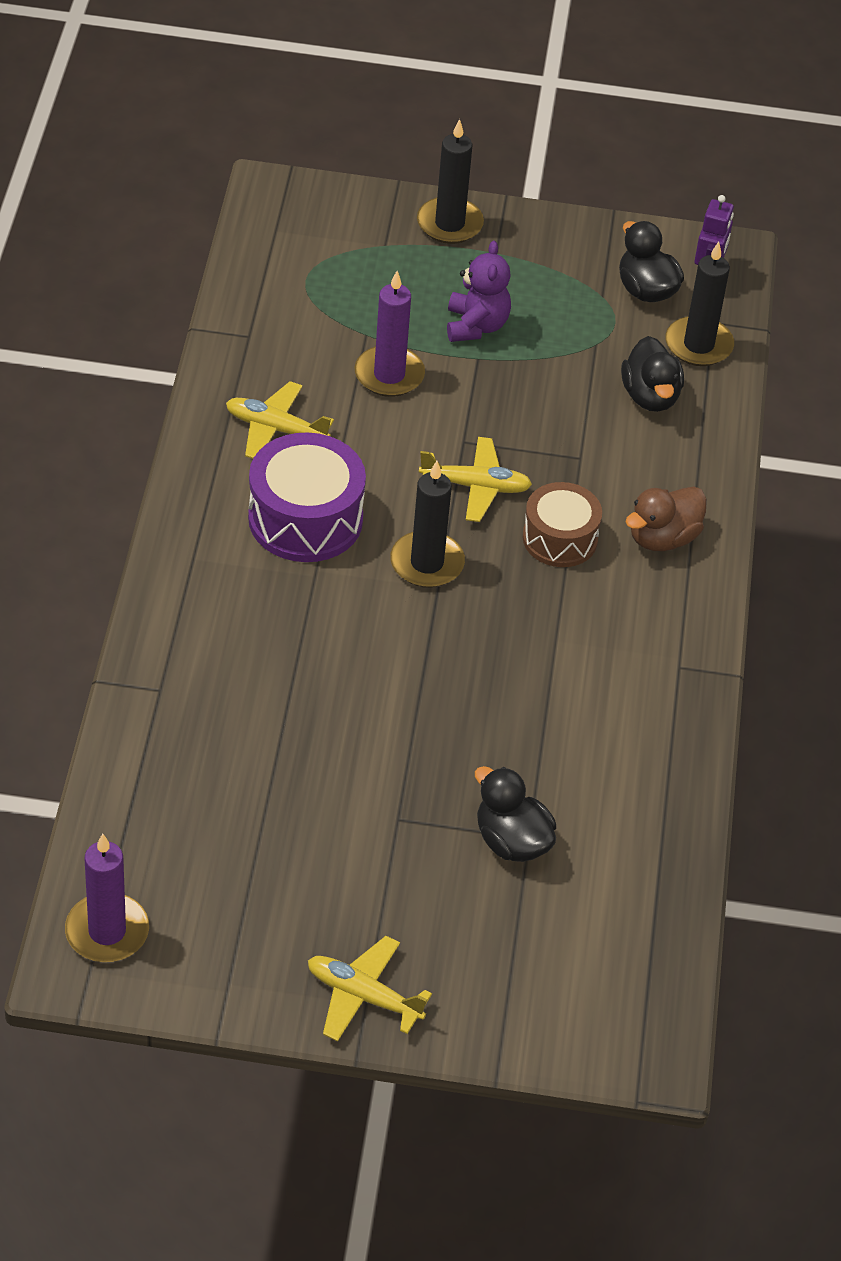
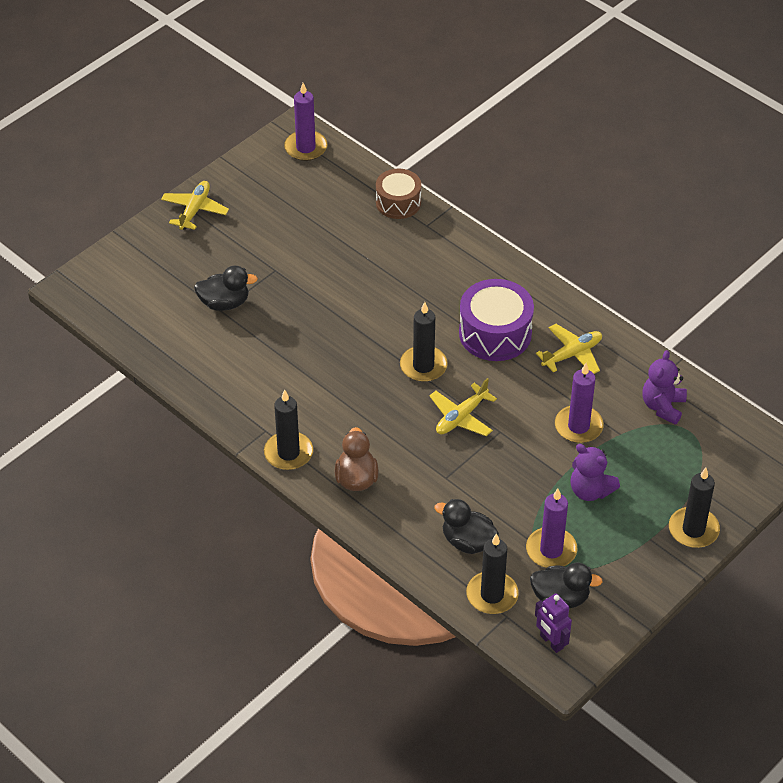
camera: 130 degrees right, 0 degrees up
(288, 315) = (663, 406): none -> purple teddy bear
(363, 996) = (194, 210): yellow plane -> yellow plane turned 45 degrees counterclockwise
(560, 538) = (394, 432): brown drum -> brown drum (398, 202)
(591, 323) = (551, 550): none -> purple candle
(690, 623) = (288, 453): none -> black candle

